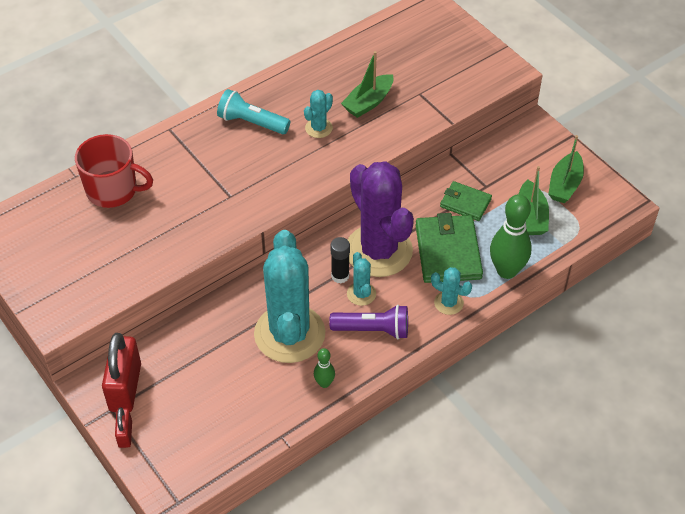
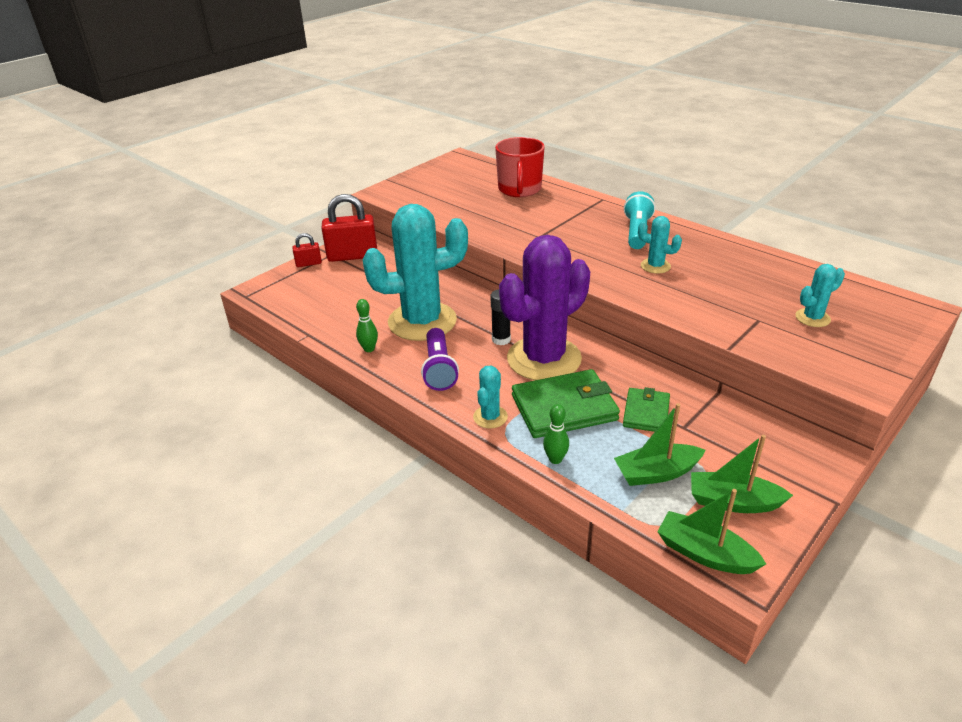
camera: 80 degrees right, 15 degrees down
(361, 294) = (483, 355): turquoise cactus -> turquoise cactus (812, 318)
(368, 102) = (715, 289): green boat -> green boat (705, 553)
(506, 271) = (555, 459): green bowling pin -> green bowling pin, size x0.50

